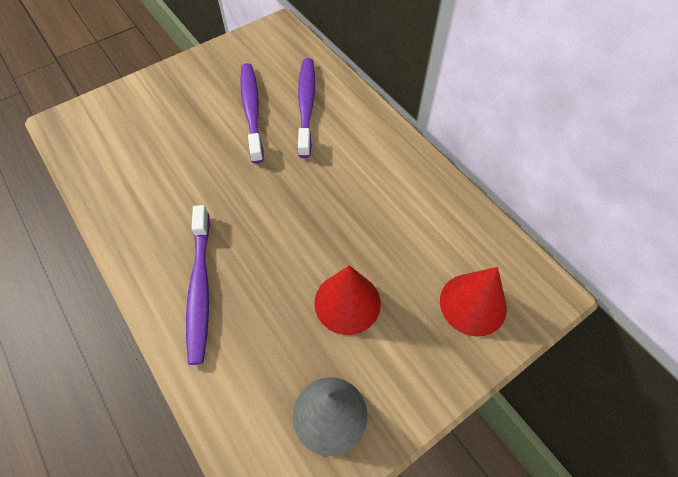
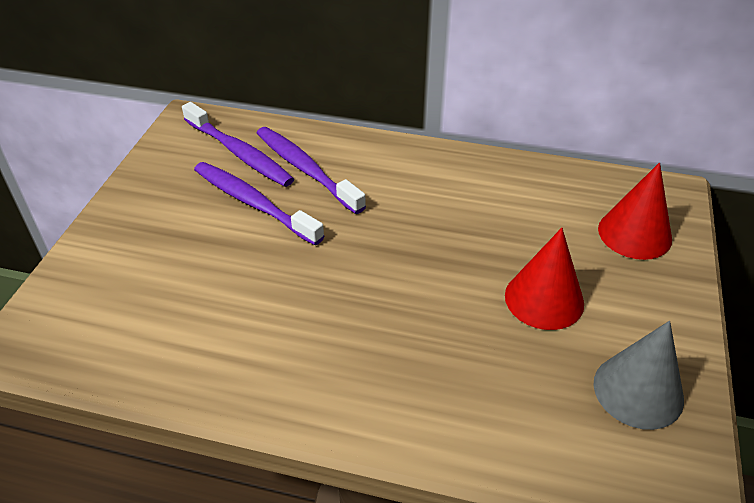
camera: 40 degrees left, 15 degrees down
(200, 288) = (399, 382): purple toothbrush -> purple toothbrush (239, 153)

